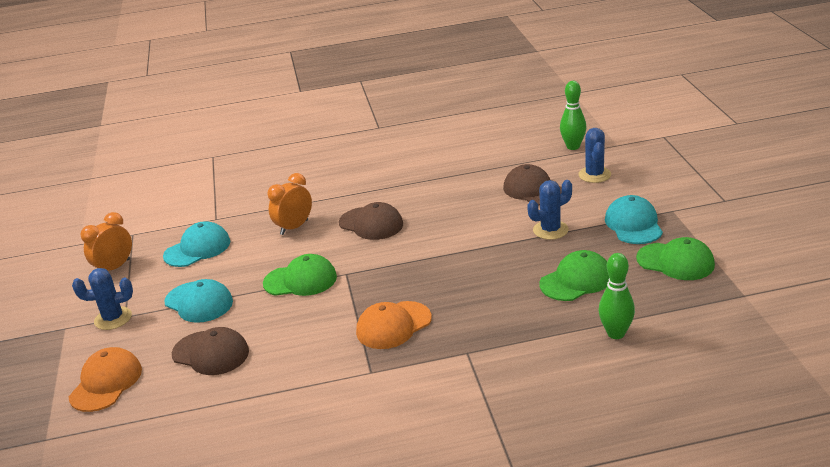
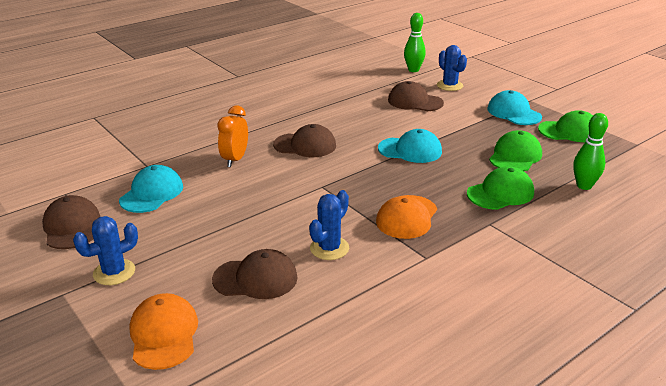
camera: 30 degrees left, 0 degrees up
(114, 268) = (72, 226): orange clock -> brown cap
(199, 302) = (198, 238): turquoise cap -> turquoise cap (410, 150)
(300, 280) = (284, 199): green cap -> green cap (500, 193)
(550, 230) = (458, 126): blue cactus -> blue cactus (329, 248)

